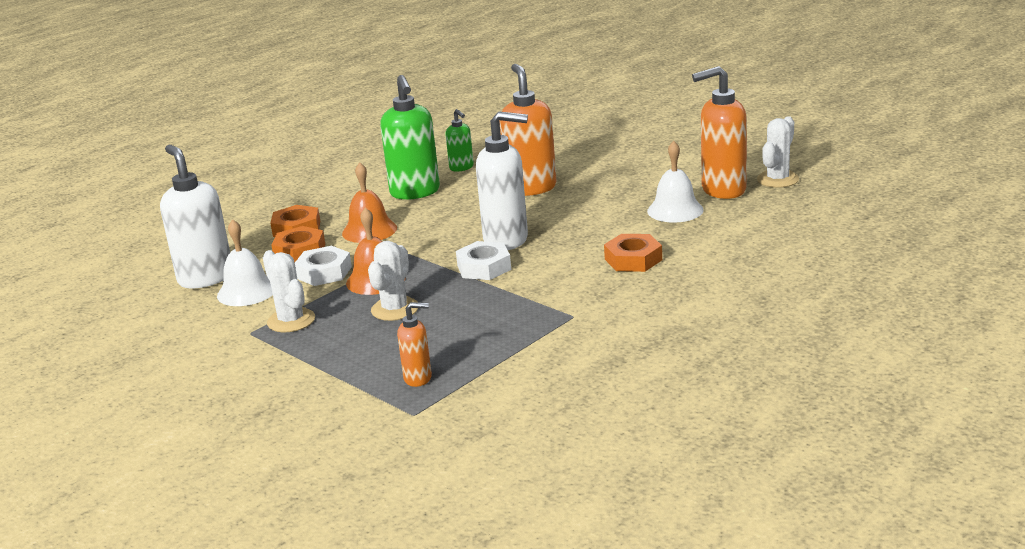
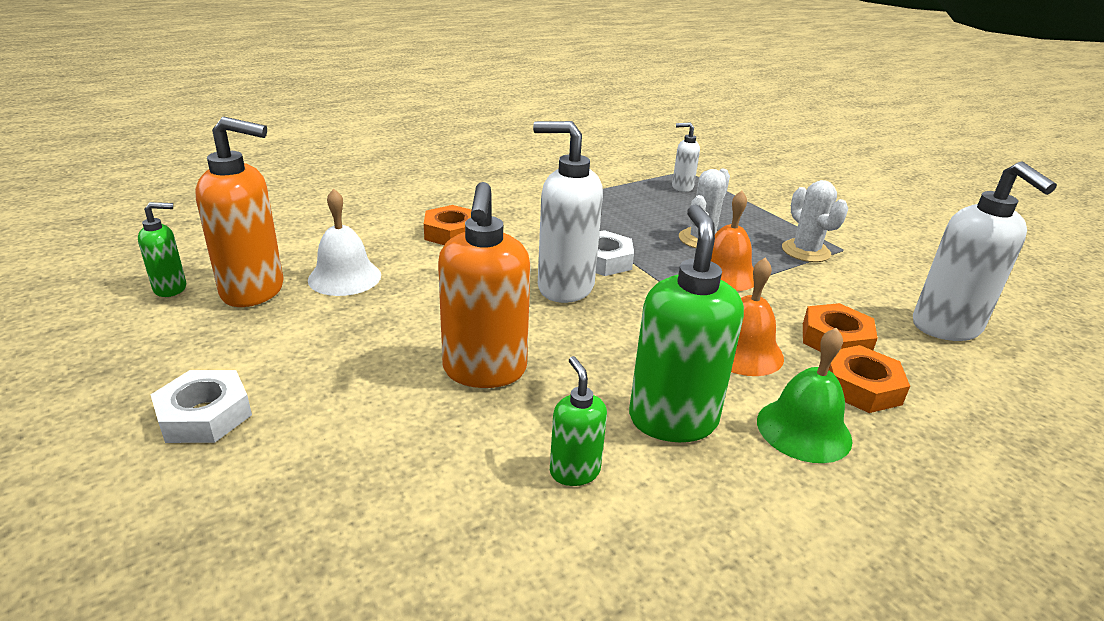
camera: 170 degrees left, 5 degrees up
(247, 291) = (876, 295): white bell -> none
(324, 272) = (789, 298): white nut -> white nut (204, 415)
(341, 203) = (803, 430): none -> green bell
(418, 378) = (682, 187): orange soap dispenser -> white soap dispenser
(777, 179) = (171, 288): white cactus -> green soap dispenser

